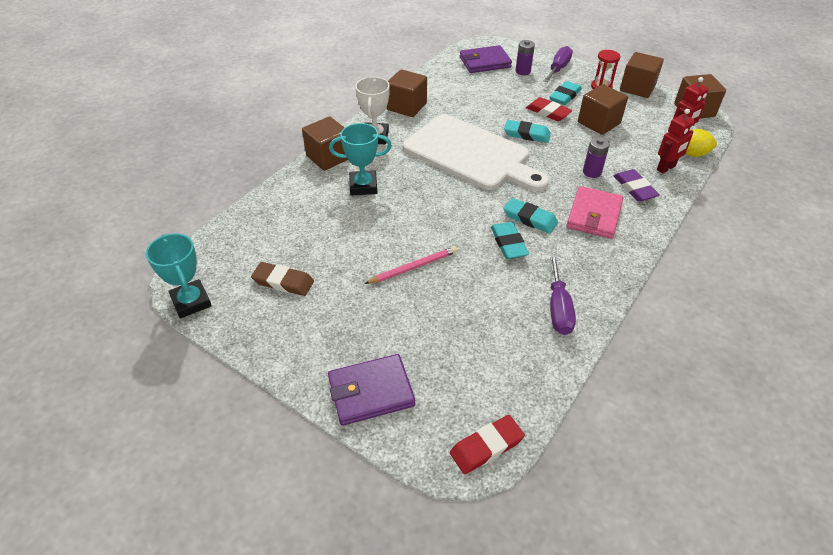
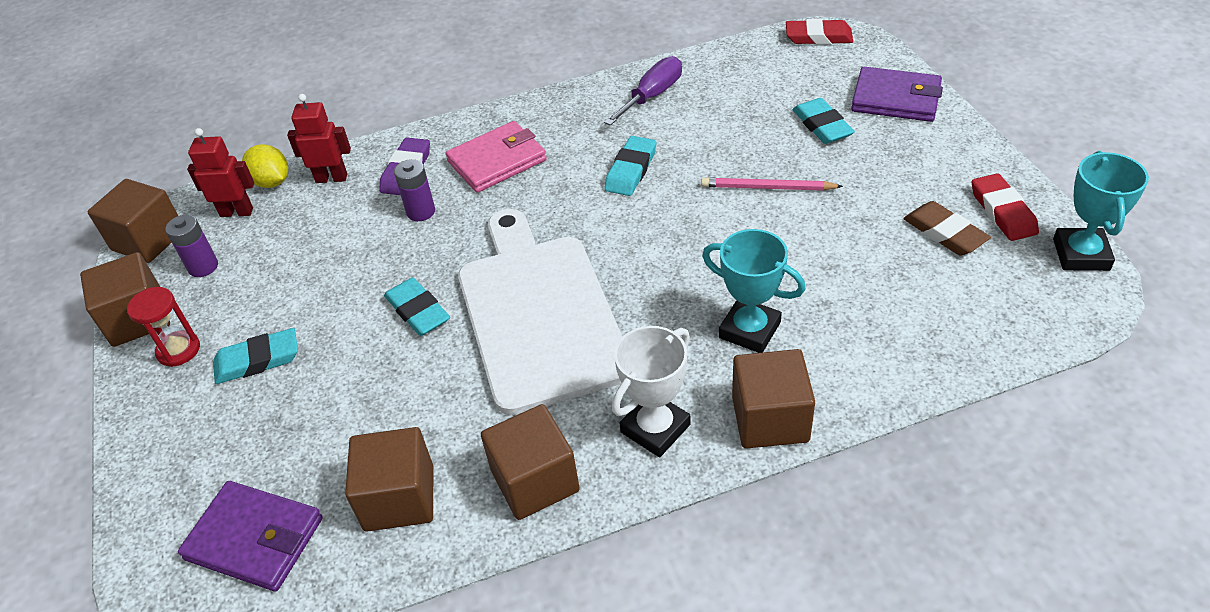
camera: 140 degrees left, 0 degrees up
(523, 71) = (230, 464): purple battery -> purple battery (203, 267)
(530, 218) = (573, 187): turquoise eraser -> turquoise eraser (822, 125)
(548, 112) = (330, 338): red eraser -> red eraser (1003, 211)
(558, 68) = (166, 436): purple screwdriver -> none
(599, 123) = (295, 281): brown cube -> brown cube (399, 498)

